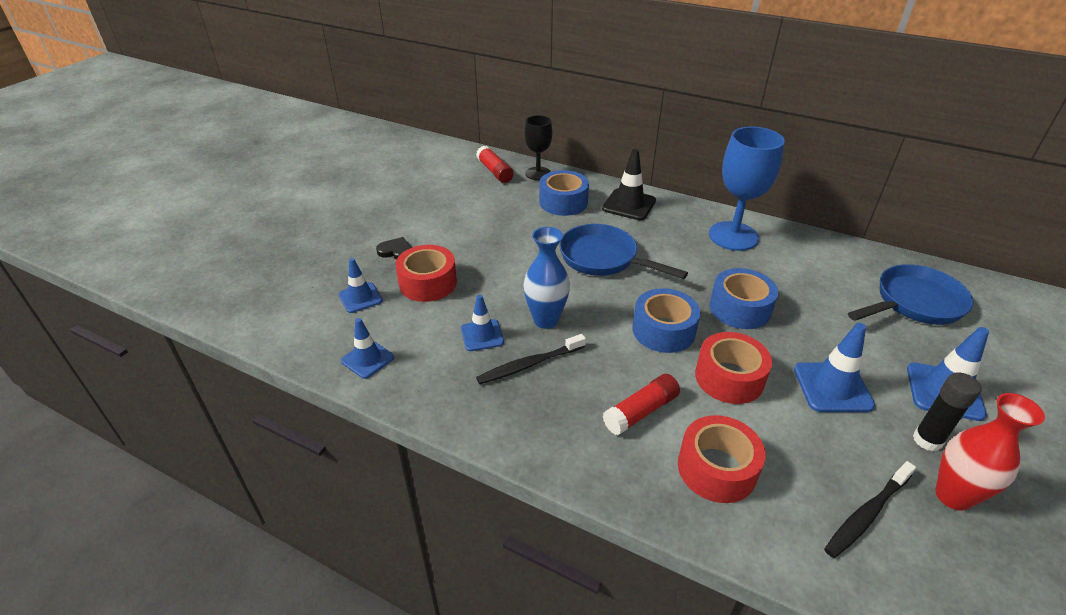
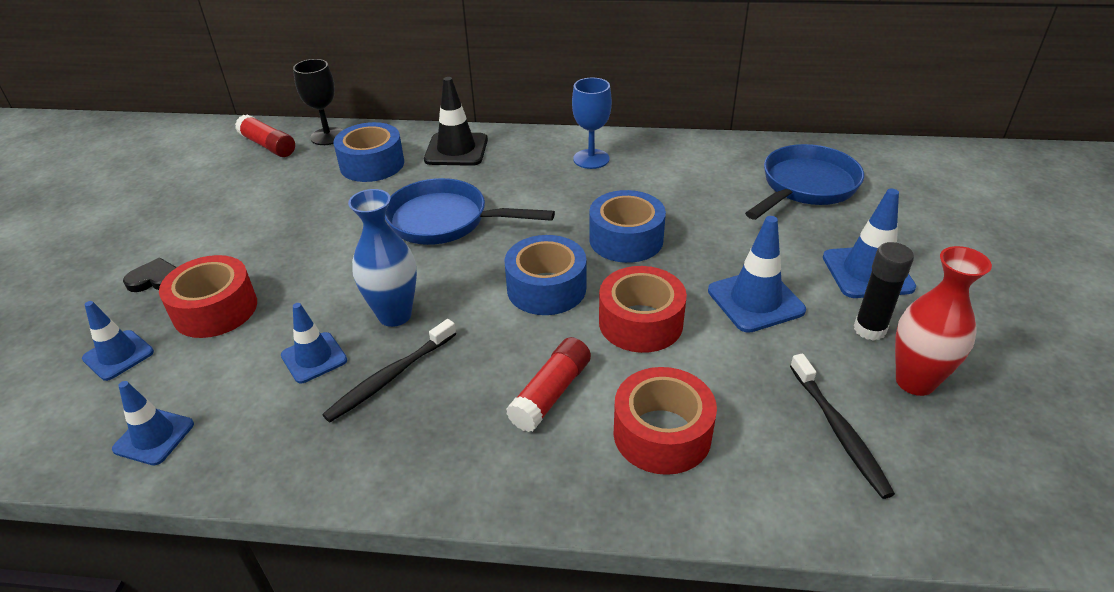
camera: 20 degrees left, 0 degrees up
(733, 236) = (591, 159): blue goblet -> blue goblet, size x0.61
(866, 514) = (839, 431): black toothbrush -> black toothbrush turned 45 degrees counterclockwise

